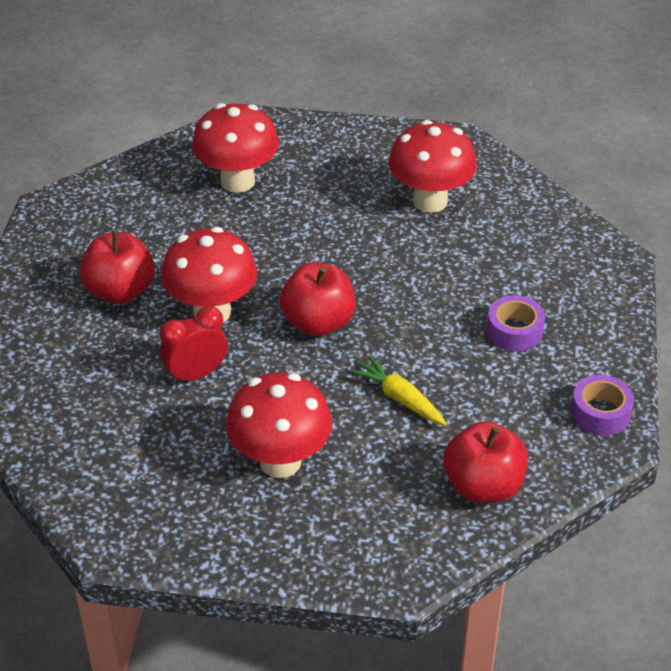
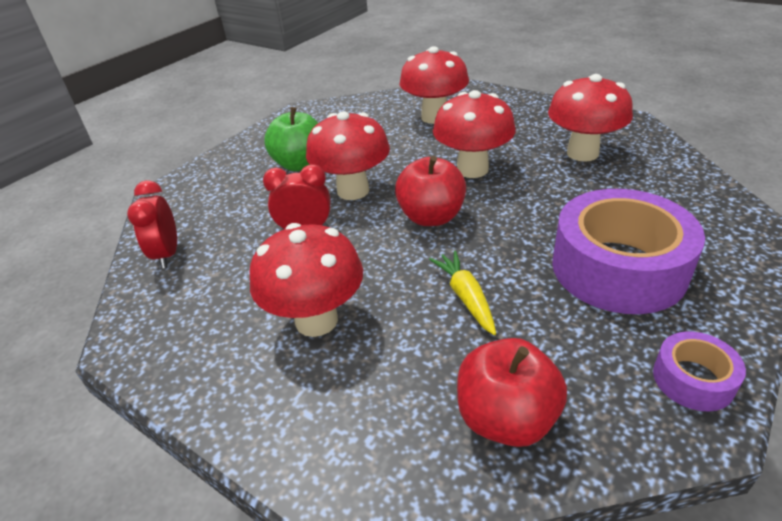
camera: 30 degrees right, 5 degrees down
(64, 445) = (167, 254): none -> red clock
(120, 291) = (300, 164): red apple -> green apple
(326, 250) = (472, 169): none -> red mushroom
(514, 331) = (618, 268): purple tape -> purple tape, size x2.14

